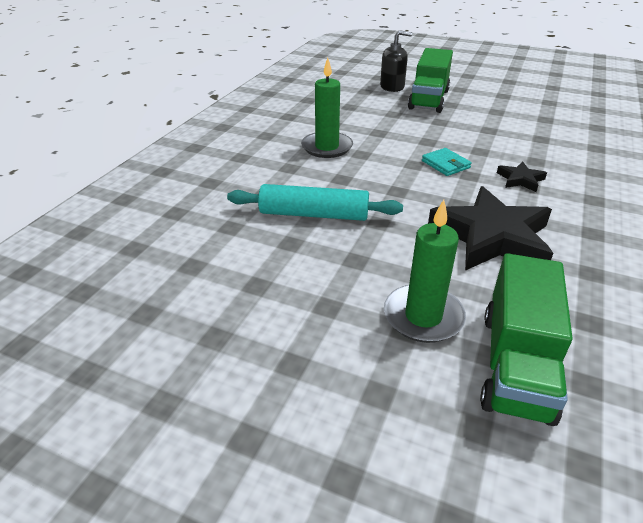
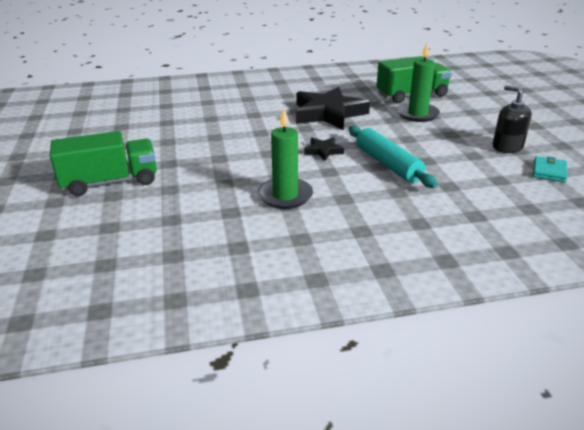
camera: 125 degrees left, 5 degrees down
(392, 87) = (81, 213): black soap dispenser -> black soap dispenser (507, 147)
(445, 164) = (254, 142): turquoise wallet -> turquoise wallet (549, 171)
(520, 180) = (247, 118): black star -> black star (323, 151)

